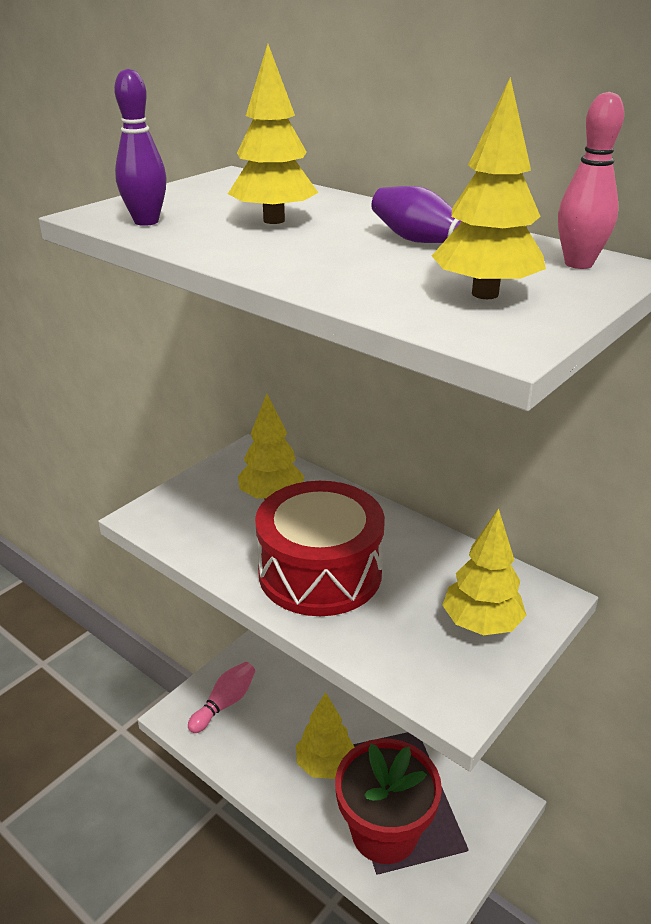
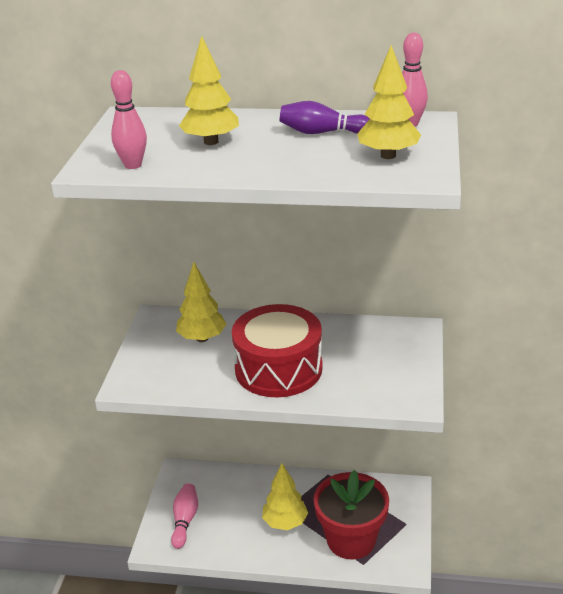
camera: 30 degrees left, 0 degrees up
(146, 221) = (133, 165): purple bowling pin -> pink bowling pin
(481, 624) = (394, 358): yellow tree -> none

